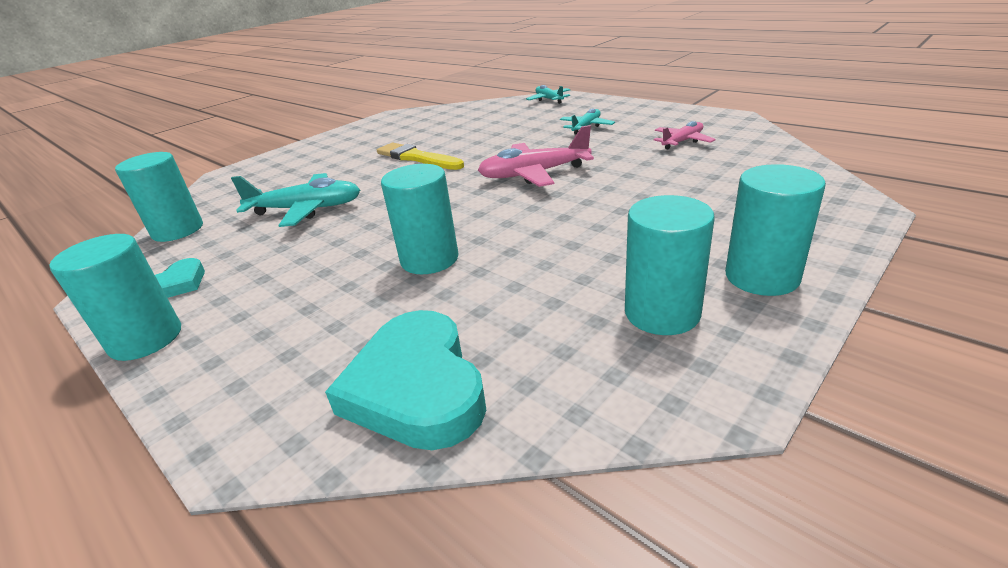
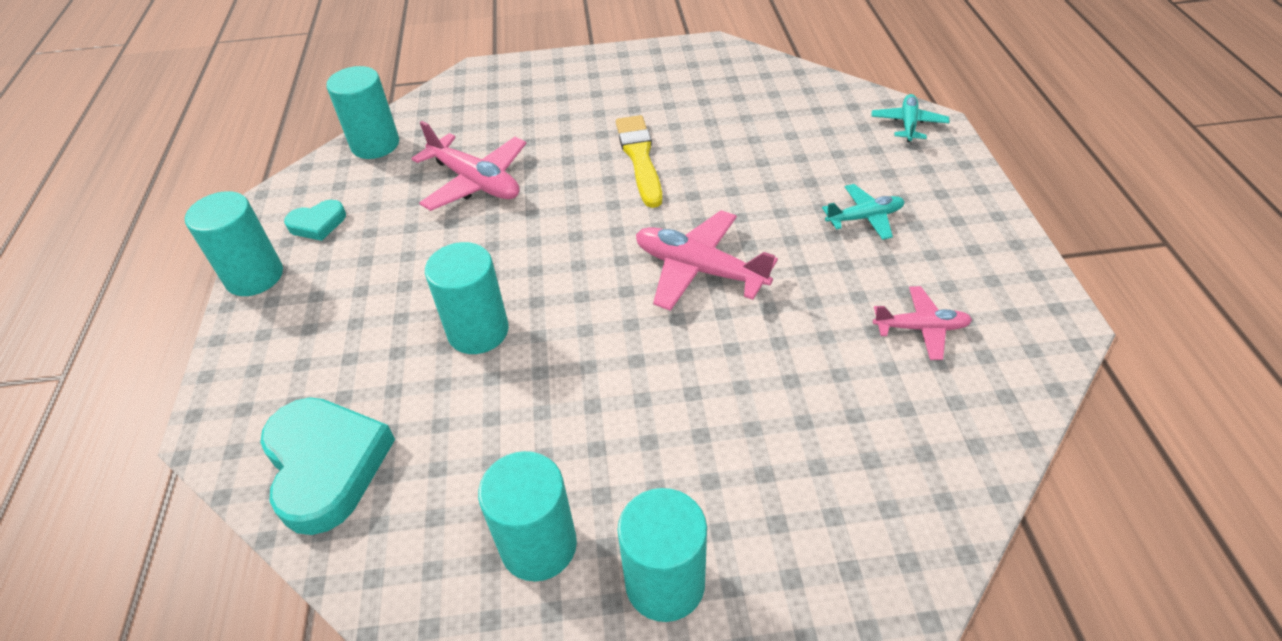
camera: 40 degrees right, 15 degrees up
(306, 209) = (475, 182): turquoise plane -> pink plane
(416, 387) = (326, 465): turquoise heart -> turquoise heart turned 135 degrees clockwise

